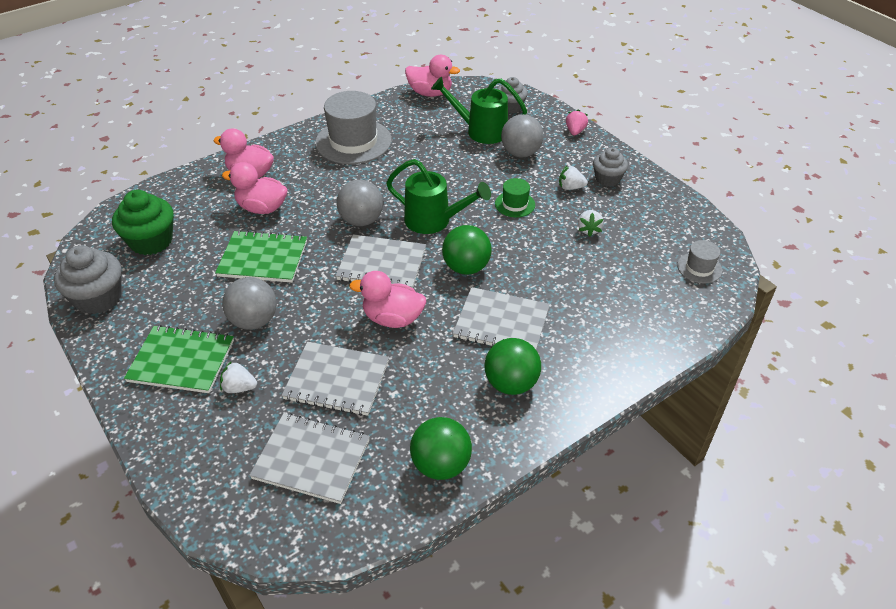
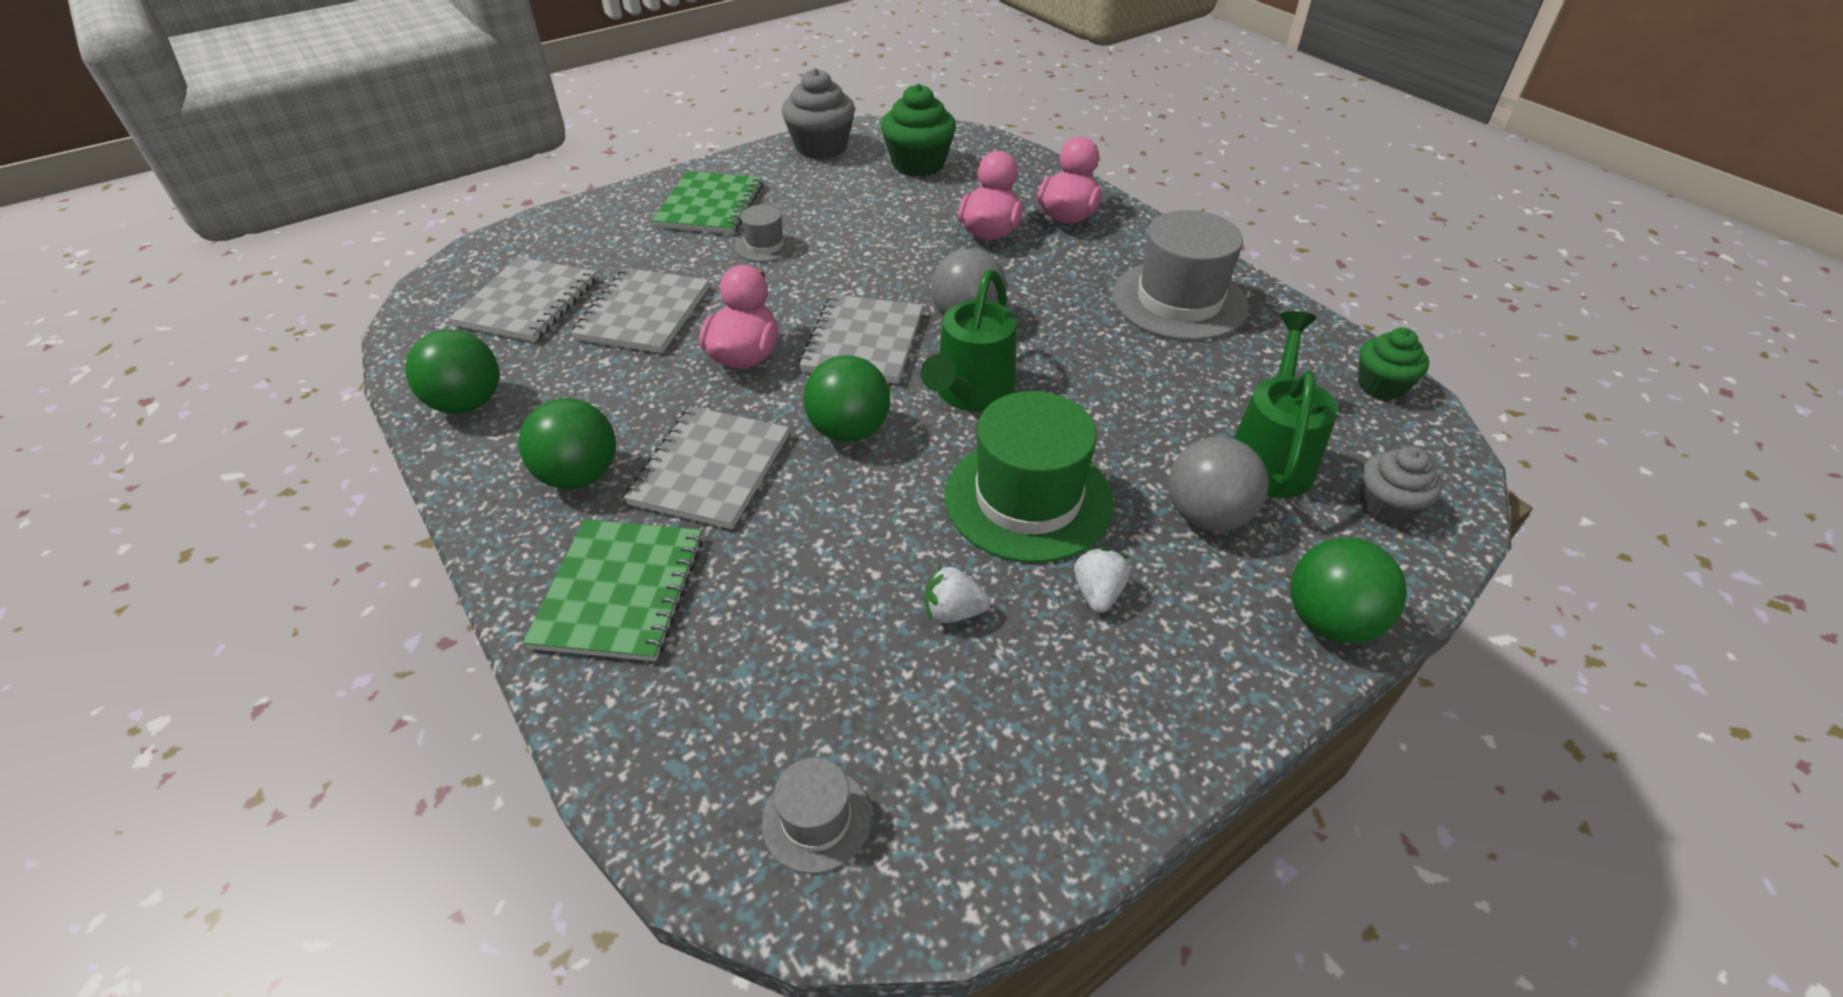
camera: 90 degrees right, 0 degrees up
(239, 387) = (656, 245): white strawberry -> none
(254, 321) = (765, 245): grey ball -> grey hat
(263, 259) = (881, 242): green notebook -> green notebook (620, 591)
(430, 93) = (1381, 385): pink duck -> green cupcake
(515, 204) = (1028, 499): green hat -> green hat, size x2.05
(575, 131) = (1330, 621): pink strawberry -> green ball
(607, 179) = (1144, 668): grey cupcake -> none

